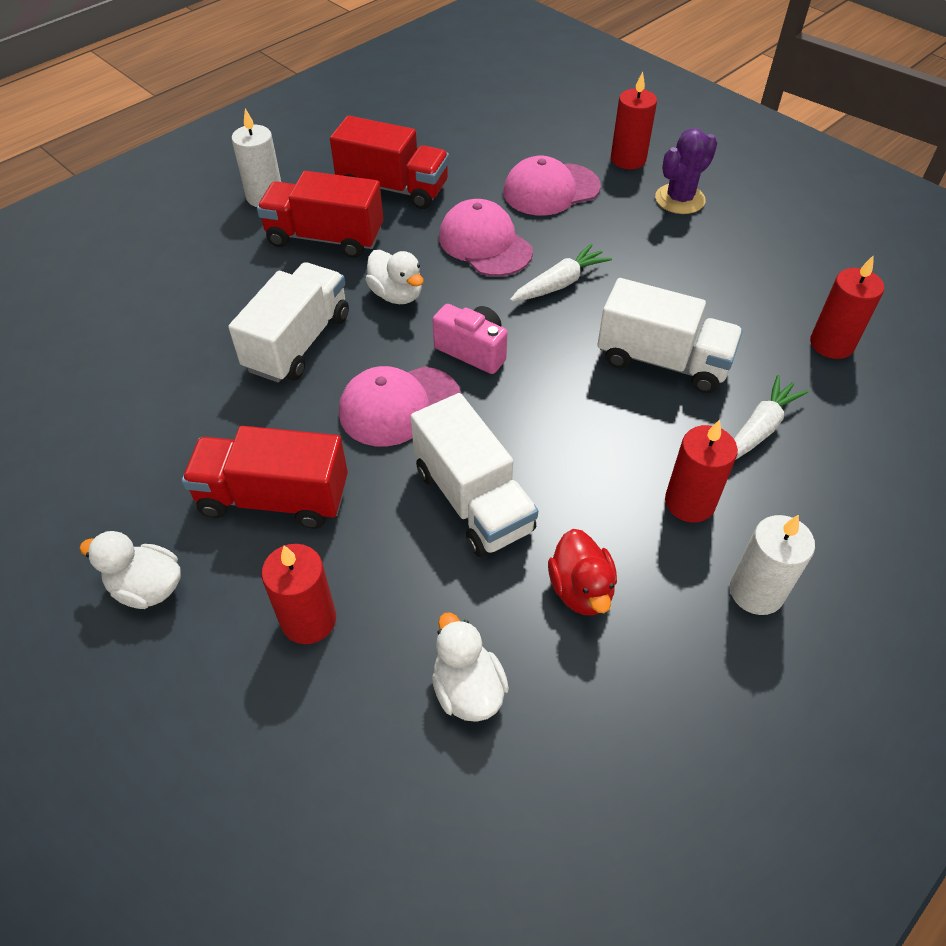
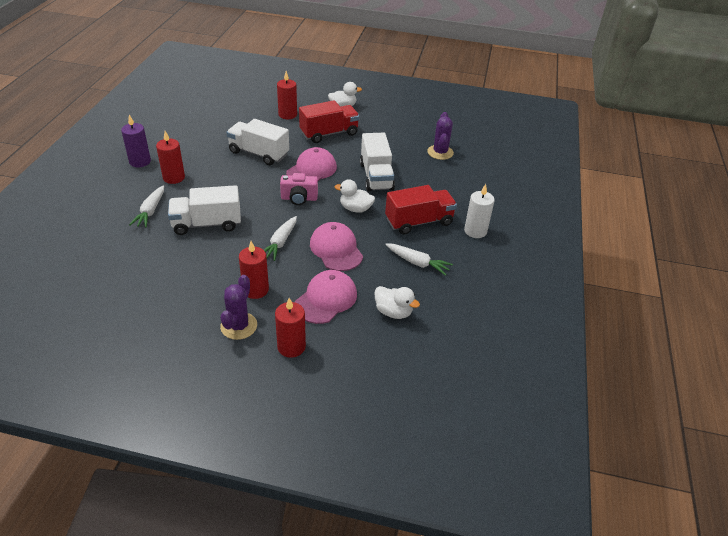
camera: 145 degrees right, 10 degrees down
(123, 348) = (440, 152): none -> purple cactus
(393, 188) = (417, 263): red truck -> white carrot
(467, 689) = (227, 116): white duck -> white duck (393, 312)
(485, 244) = (336, 249): pink cap -> pink cap turned 135 degrees counterclockwise
(581, 589) = (204, 144): red duck -> none
(756, 591) = (140, 161): white candle -> purple candle
(831, 344) = (118, 262): red candle -> red candle (255, 290)

